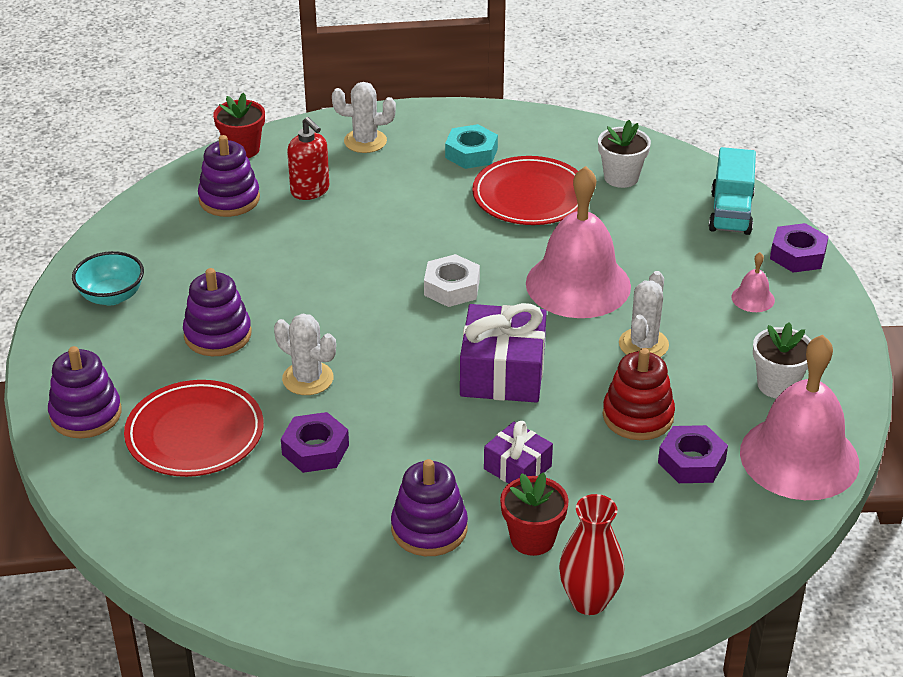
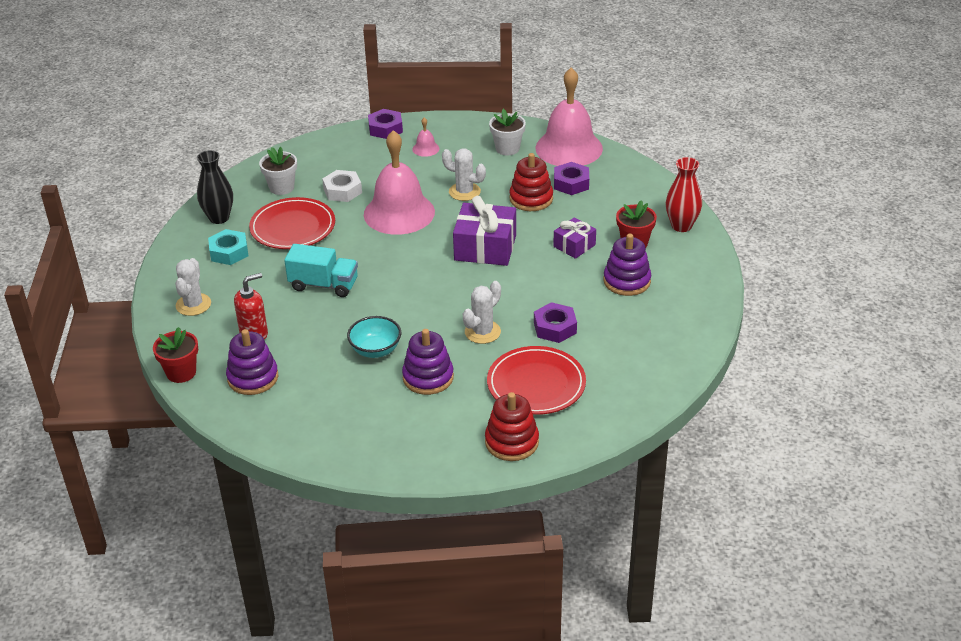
camera: 85 degrees left, 0 degrees up
(86, 414) = (511, 442): purple stacking toy -> red stacking toy
(111, 296) = (370, 438): turquoise bowl -> turquoise bowl (375, 350)
(452, 287) = (392, 266): white nut -> white nut (342, 191)
(543, 137) = (219, 218): none -> black vase
(730, 213) = (335, 148): turquoise truck -> turquoise truck (323, 285)

